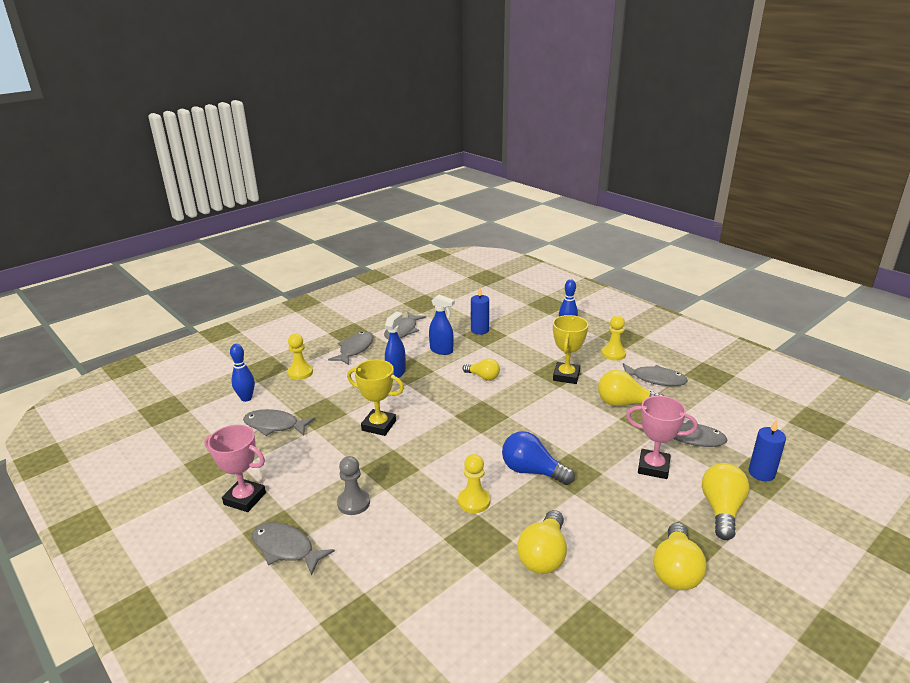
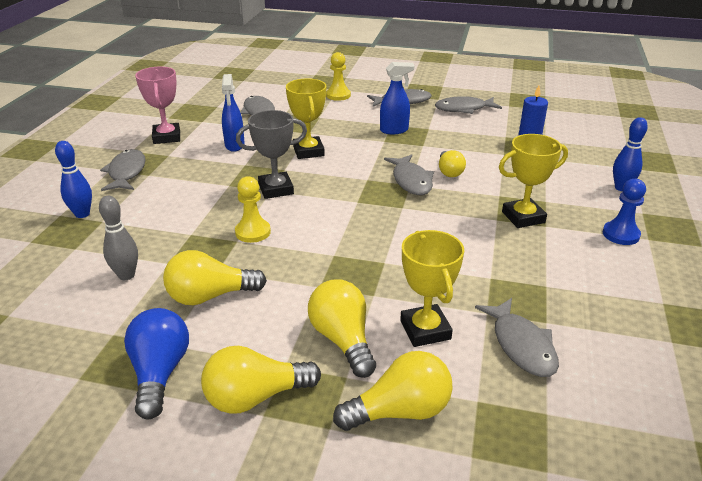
camera: 55 degrees right, 5 degrees up
(246, 398) = (280, 91): blue bowling pin -> blue bowling pin (82, 214)
(353, 503) = (199, 178): grey pawn -> none
(421, 465) = (276, 189): none -> grey trophy
(441, 350) = (461, 137): blue spray bottle -> blue spray bottle (234, 145)
(473, 599) = (126, 275): none -> grey bowling pin
(532, 471) = (329, 249): blue light bulb -> blue light bulb (160, 373)
(613, 354) = (620, 234): yellow pawn -> blue pawn
(624, 403) = (526, 273): yellow light bulb -> yellow light bulb (343, 340)
(653, 467) = (425, 330): pink trophy -> yellow trophy
(655, 379) = (614, 282): grey fish -> grey fish (411, 181)
(761, 473) = (521, 435): blue candle -> none

